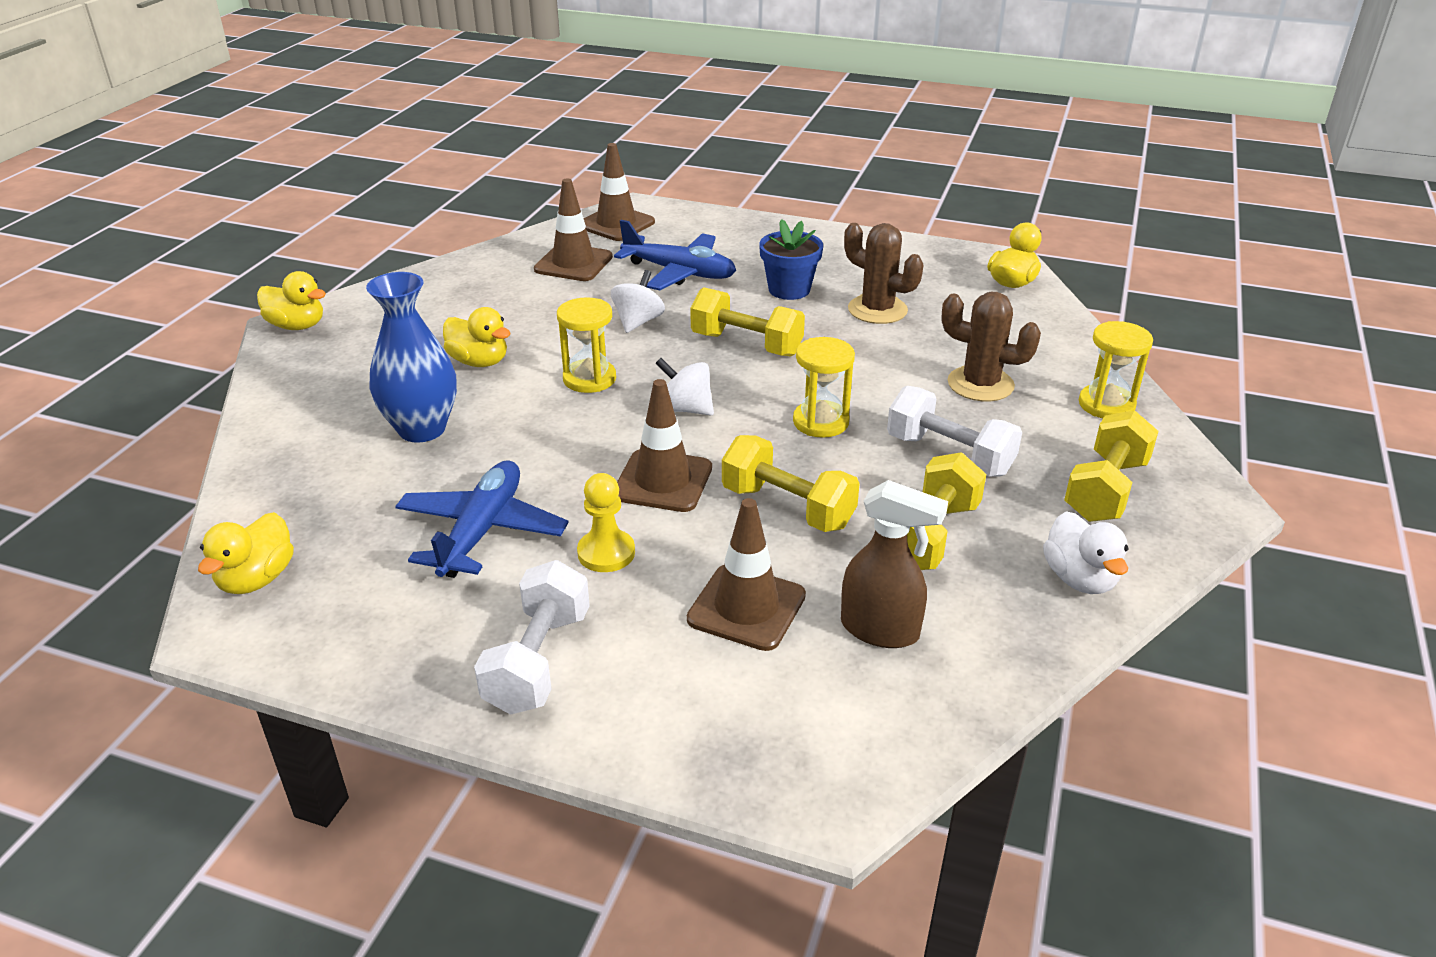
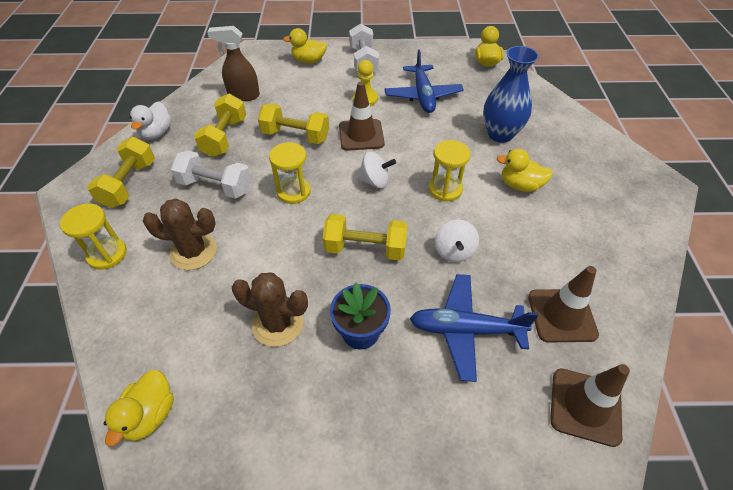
camera: 160 degrees right, 15 degrees up
(297, 326) = (659, 185): yellow duck -> yellow duck (309, 61)
(746, 607) = (298, 92): brown traffic cone -> none
(1079, 579) = (156, 133): white duck -> white duck turned 135 degrees counterclockwise

